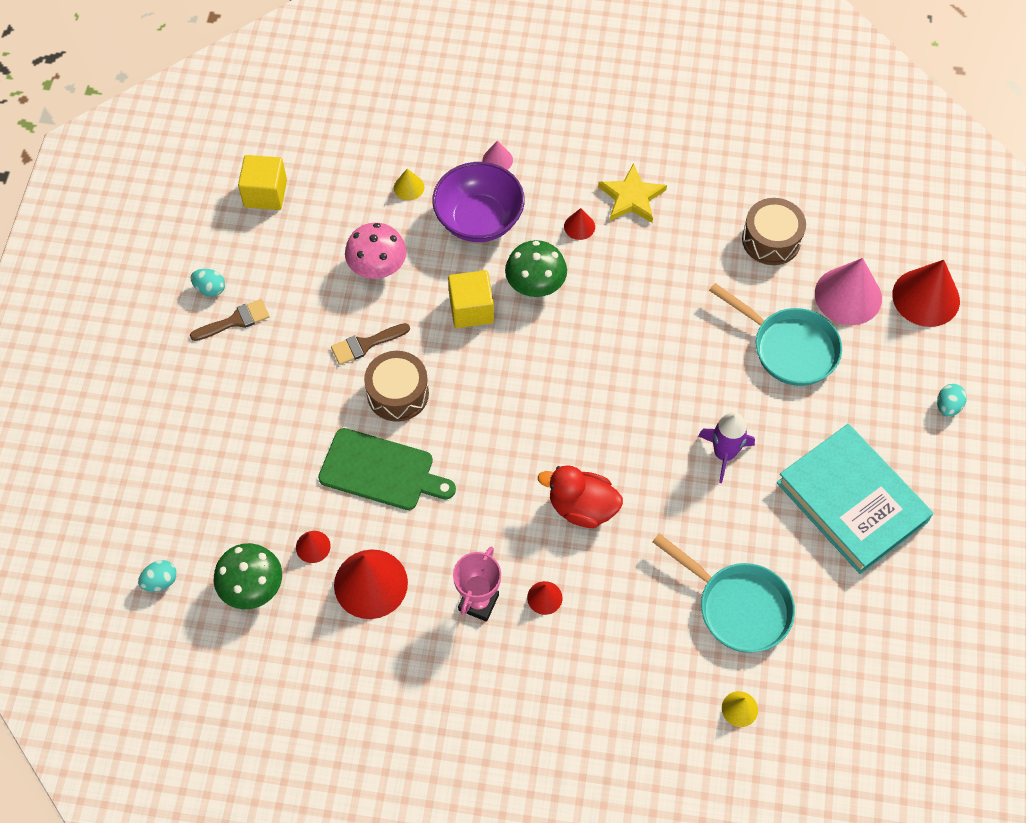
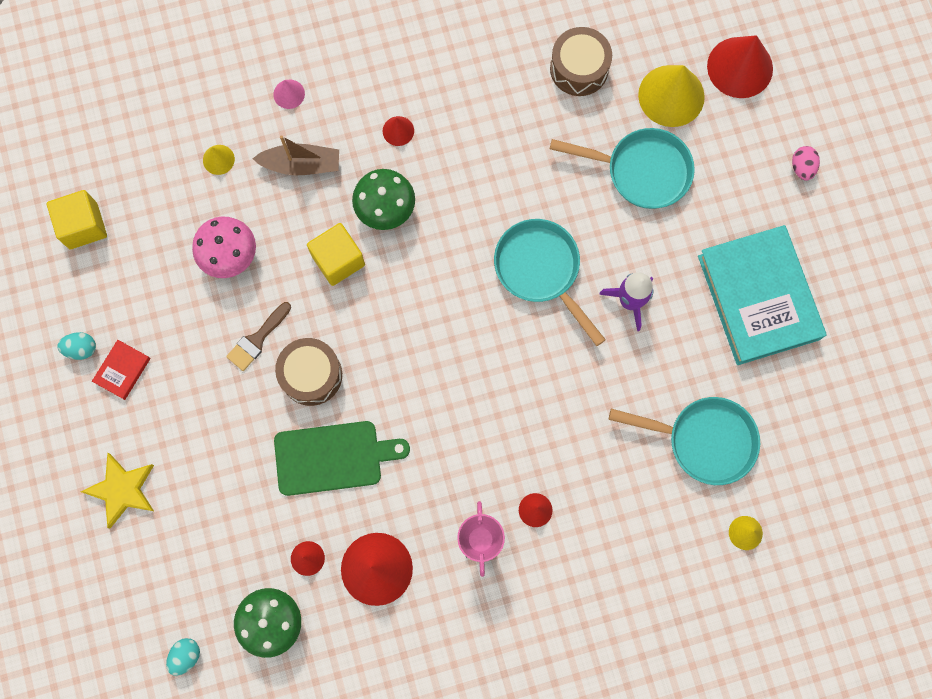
camera: 25 degrees left, 15 degrees up
(235, 321) = (122, 370): brown brush -> red book
(479, 220) = (301, 164): purple bowl -> brown boat
(582, 507) = (529, 410): red duck -> none
(631, 197) = (433, 79): yellow star -> yellow star (122, 490)
(652, 393) = (541, 270): none -> turquoise pan
(848, 296) = (671, 95): pink cone -> yellow cone
(851, 502) = (758, 297): turquoise book -> turquoise book turned 45 degrees clockwise
(947, 406) = (802, 167): turquoise egg -> pink egg

